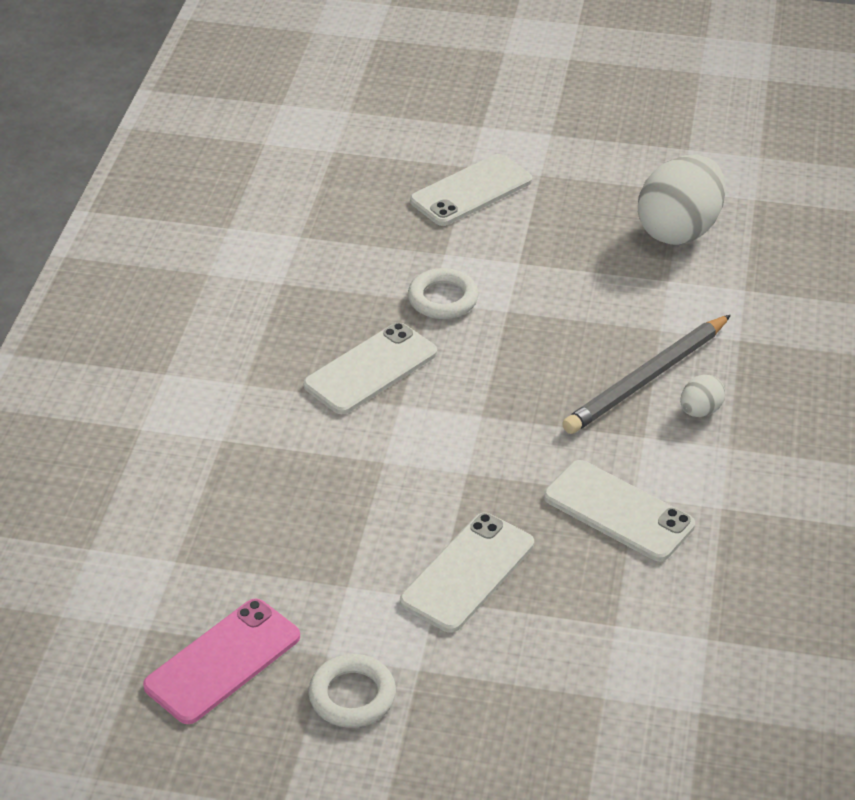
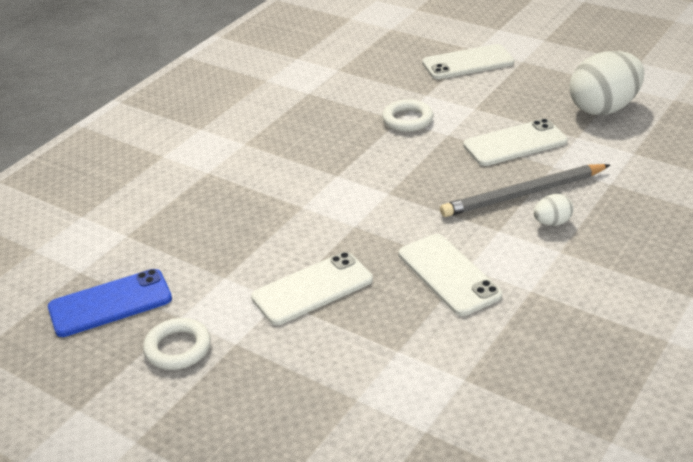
camera: 25 degrees right, 5 degrees down
(223, 661) = (110, 303): pink phone -> blue phone
(371, 369) = (331, 151): white phone -> white phone (515, 143)

